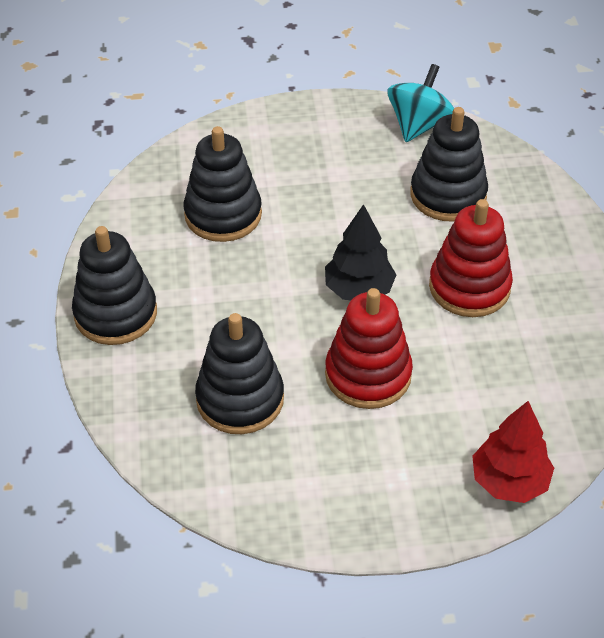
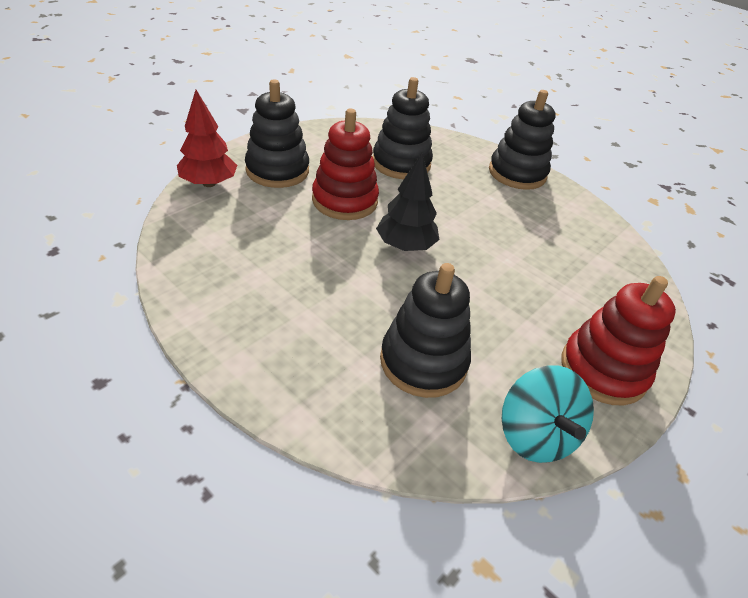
camera: 135 degrees right, 5 degrees down
(223, 214) = (553, 252): black stacking toy -> black stacking toy (277, 170)
(469, 287) = (329, 285): red stacking toy -> red stacking toy (603, 370)

